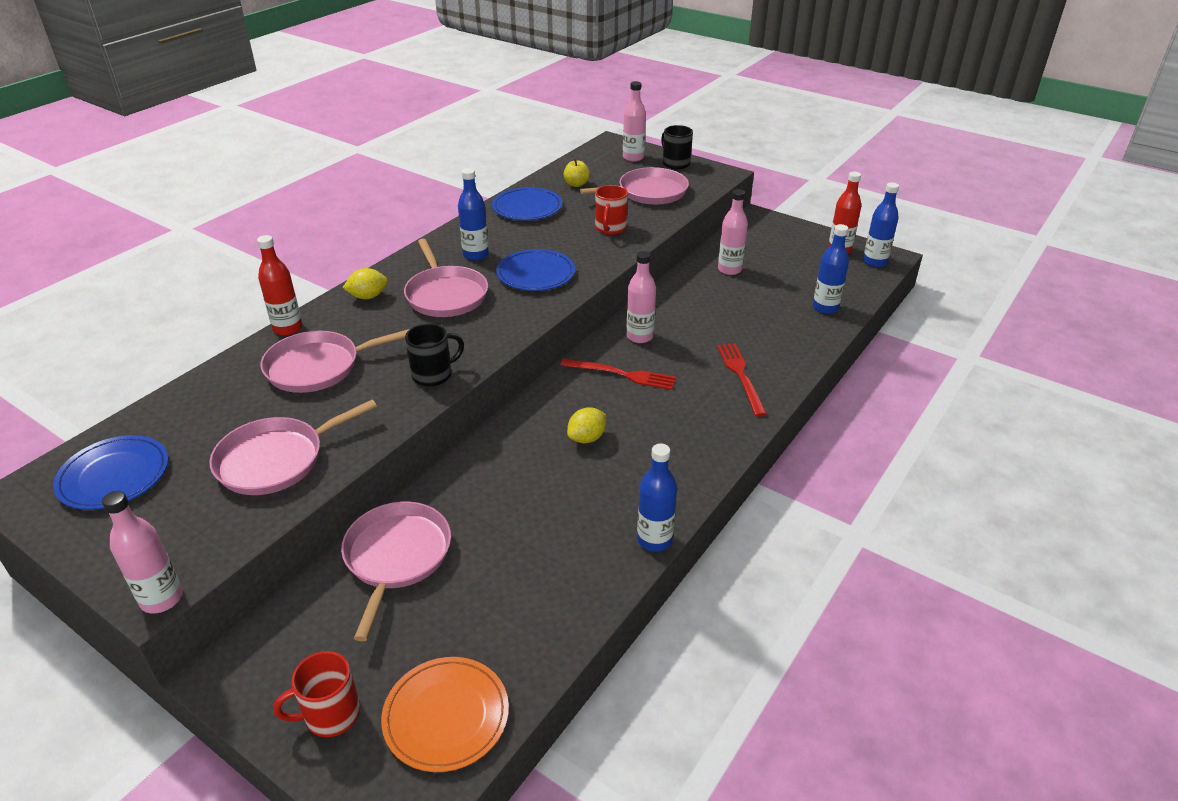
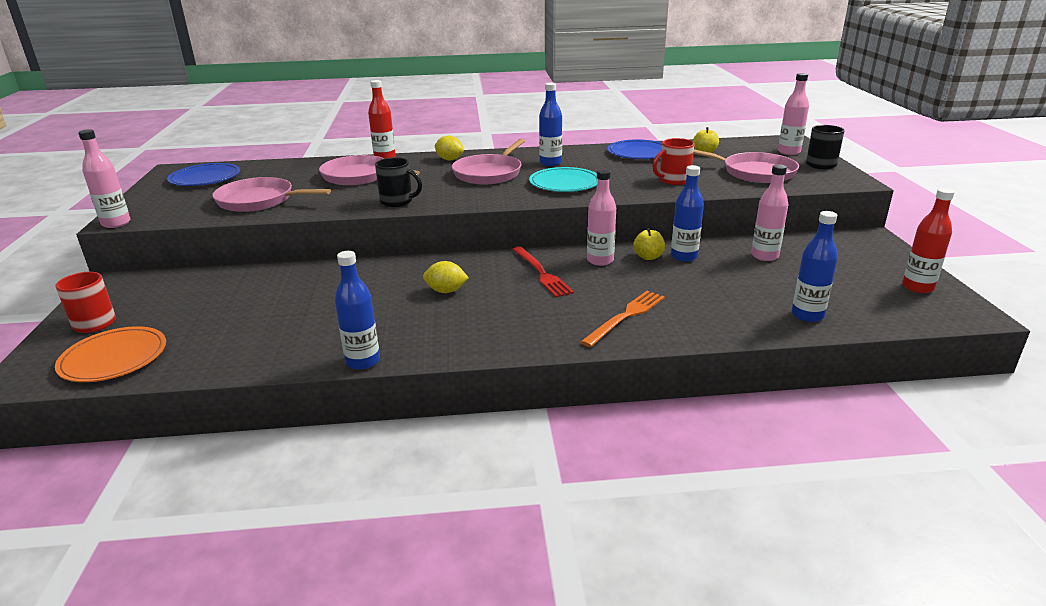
camera: 50 degrees right, 10 degrees down
(396, 557) = (247, 284): pink pan -> none
(535, 274) = (564, 183): blue plate -> turquoise plate
(664, 313) = (648, 257): none -> yellow apple
(741, 376) = (626, 316): red fork -> orange fork
(874, 262) = (944, 310): blue bottle -> blue bottle (684, 256)

